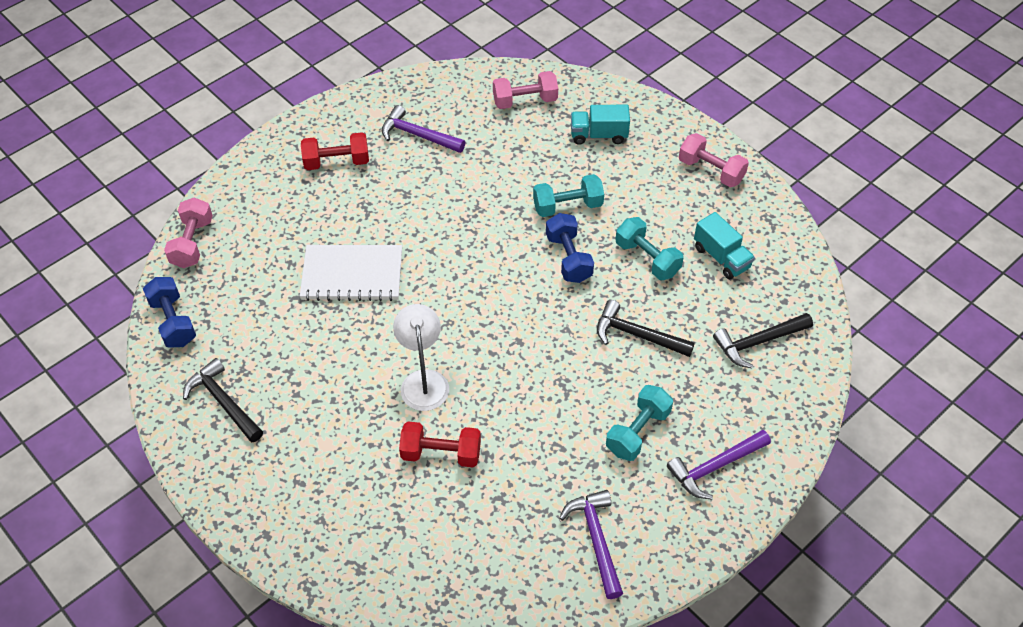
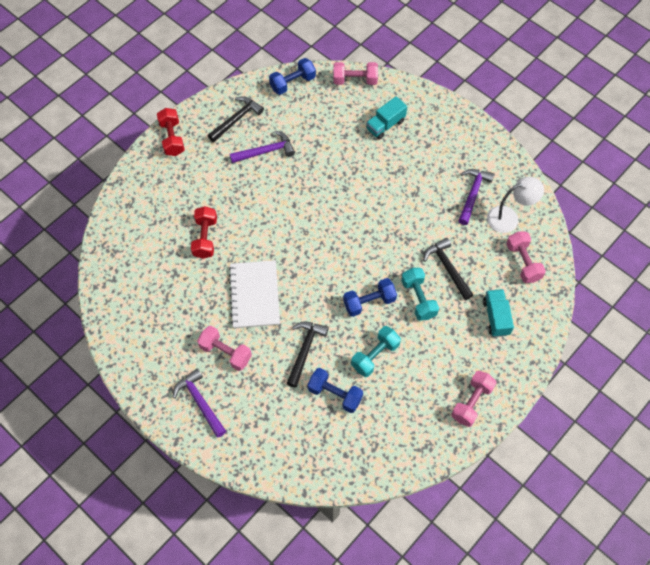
camera: 85 degrees right, 10 degrees up
(337, 162) = (437, 148): red dumbbell -> red dumbbell (172, 138)
(352, 274) = (339, 171): white notebook -> white notebook (255, 295)
(423, 381) = (258, 222): white lamp -> white lamp (509, 218)
(596, 539) = (147, 330): purple hammer -> purple hammer (266, 151)
(637, 431) = (226, 352): turquoise dumbbell -> pink dumbbell
(701, 306) = (335, 394): none -> blue dumbbell
(721, 257) = (382, 409): turquoise truck -> turquoise truck (385, 125)
(758, 342) = (305, 434): black hammer -> black hammer (447, 268)

